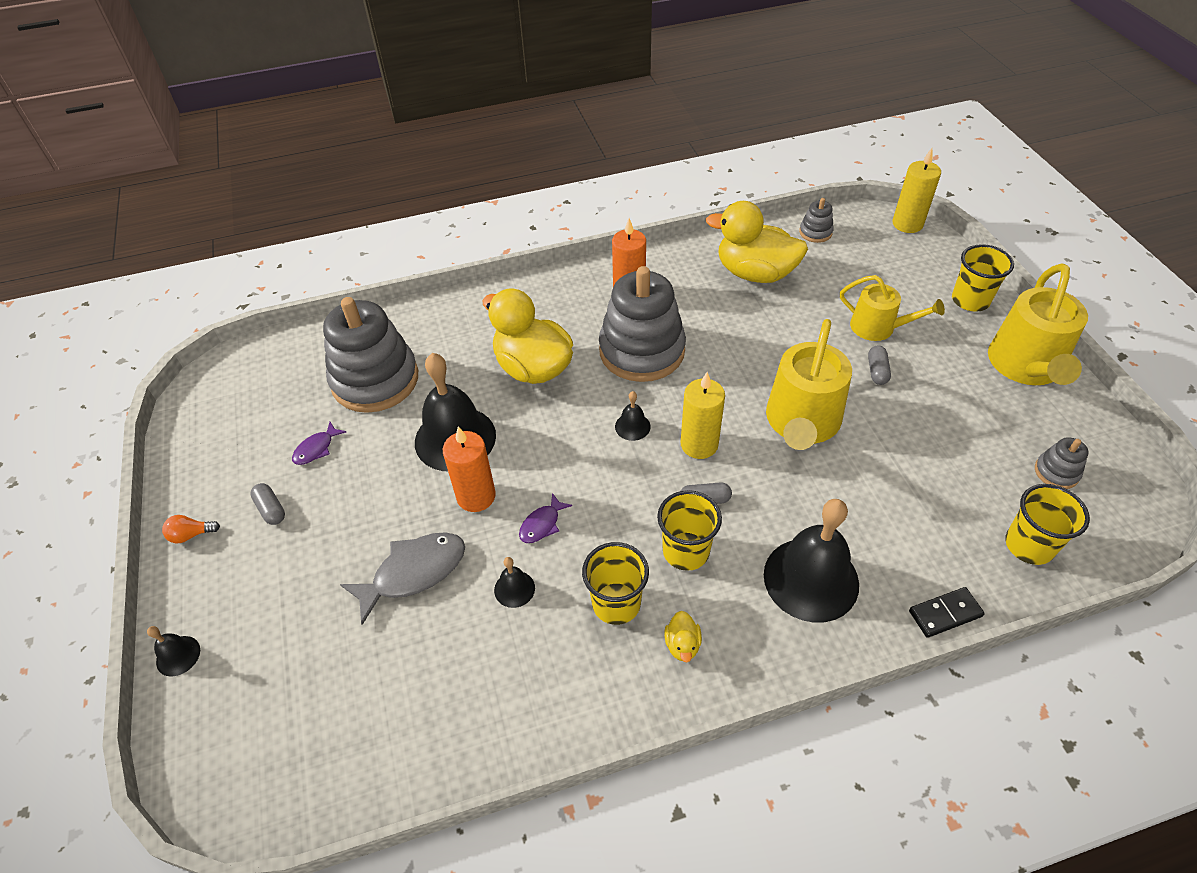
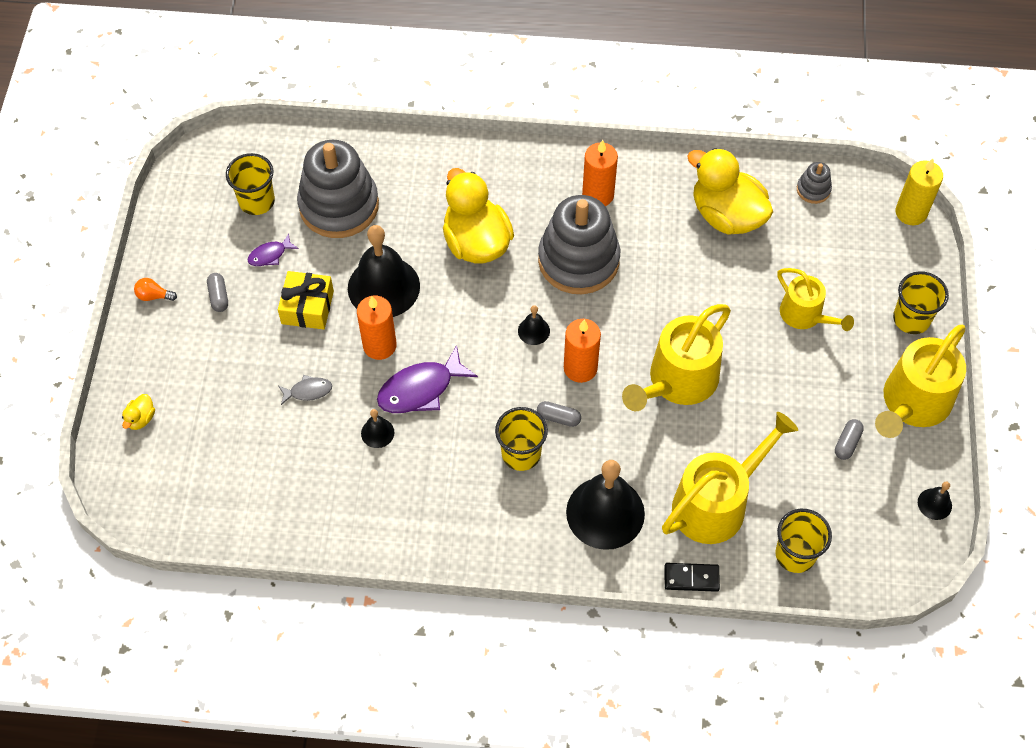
camera: 20 degrees right, 10 degrees up
(178, 655) = (122, 390): black bell -> black bell (934, 504)
(378, 486) = (307, 307): none -> yellow gift
(414, 573) = (308, 391): grey fish -> grey fish, size x0.53
(542, 524) = (420, 389): purple fish -> purple fish, size x1.90
(616, 603) = (448, 473): yellow cup -> yellow cup (257, 201)
(682, 645) = (481, 523): yellow duck -> yellow duck (141, 419)
(699, 444) = (580, 368): yellow candle -> orange candle
(877, 371) = (775, 358): grey capsule -> grey capsule (847, 443)
(916, 524) = (716, 503): none -> yellow watering can
(1056, 472) = (864, 506): grey stacking toy -> none

